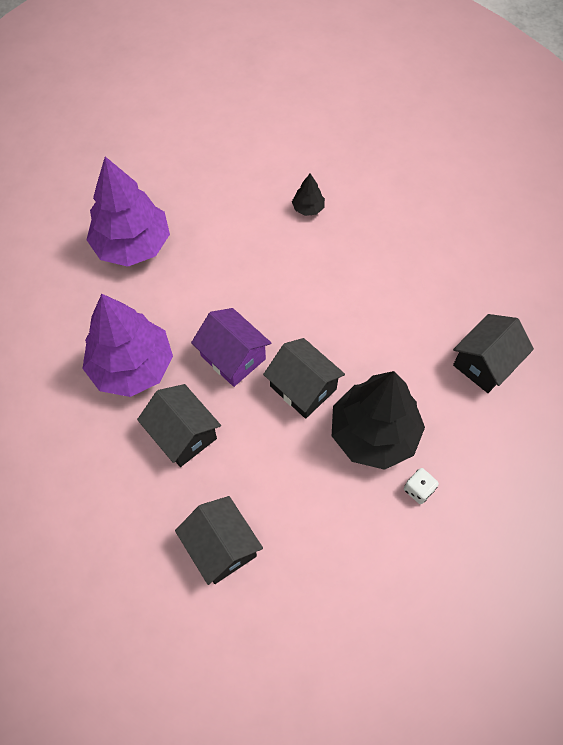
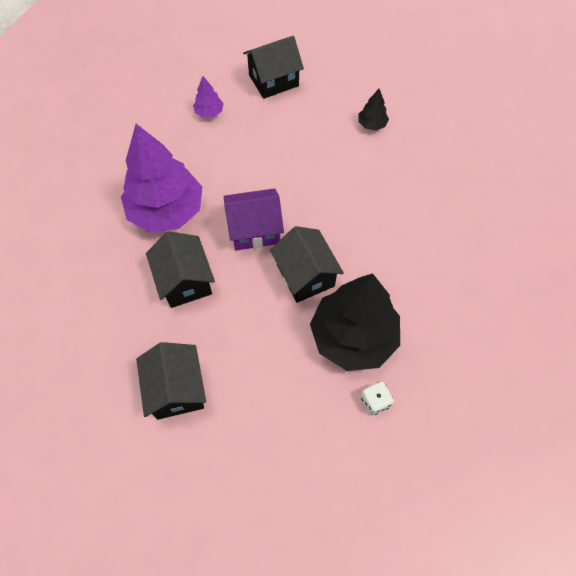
camera: 20 degrees right, 0 degrees up
(132, 245) = (209, 112): purple tree -> purple tree, size x0.42
(233, 357) = (254, 230): purple house -> purple house turned 75 degrees counterclockwise
(485, 363) = (483, 308): black house -> black house (273, 80)

